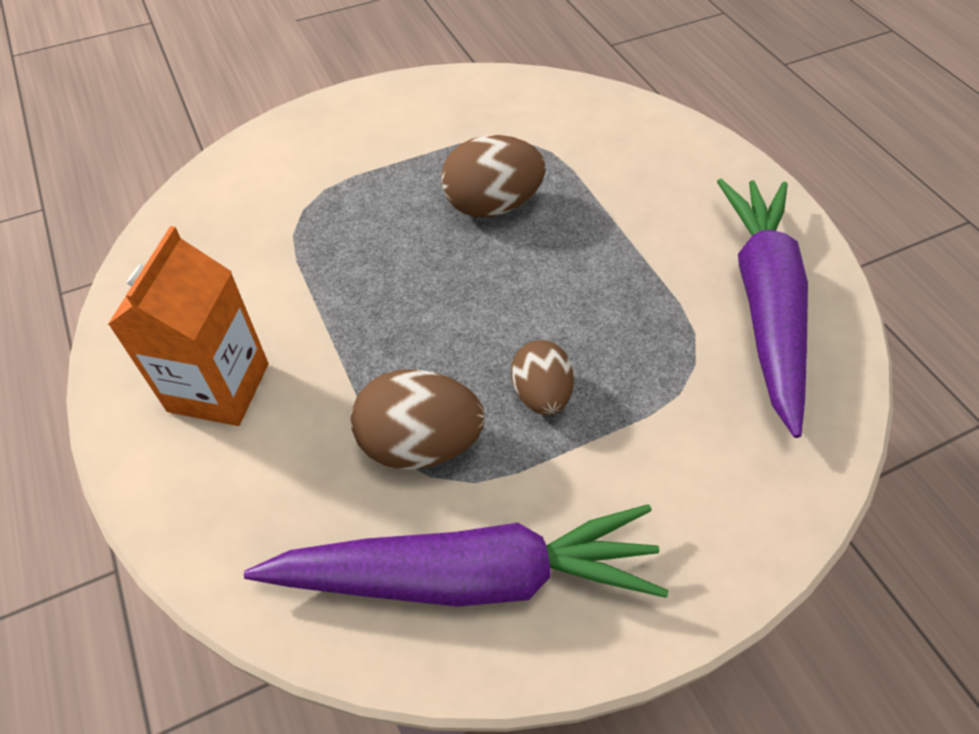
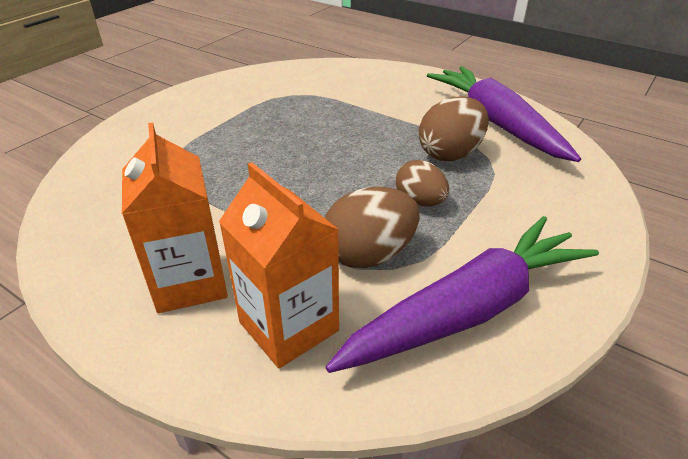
camera: 30 degrees left, 15 degrees down
(270, 493) = (289, 326): none -> orange carton
(492, 205) = (301, 127): brown egg -> brown egg (450, 154)

